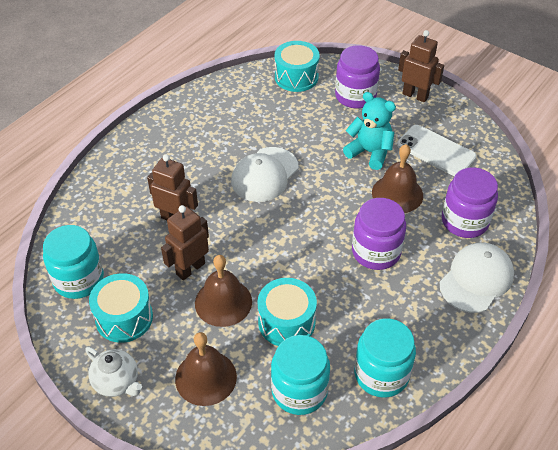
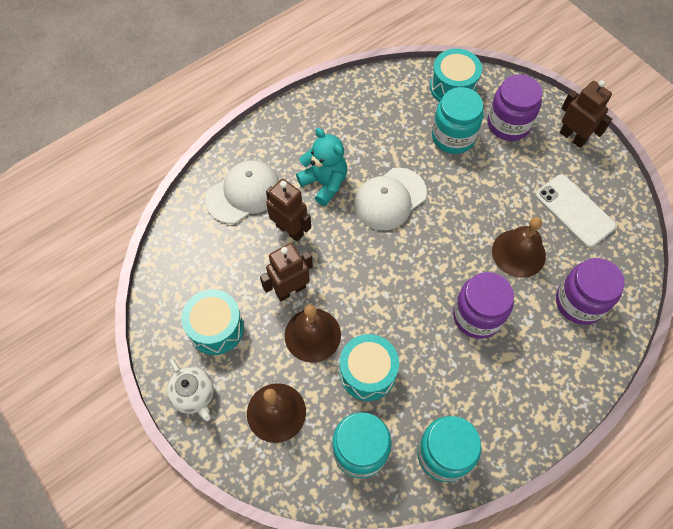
camera: 15 degrees right, 15 degrees up
(79, 279) = (184, 276): turquoise jar -> turquoise jar (453, 137)
(370, 152) = (504, 197): turquoise teddy bear -> turquoise teddy bear (324, 183)
(476, 279) = (571, 373): white cap -> white cap (243, 193)

